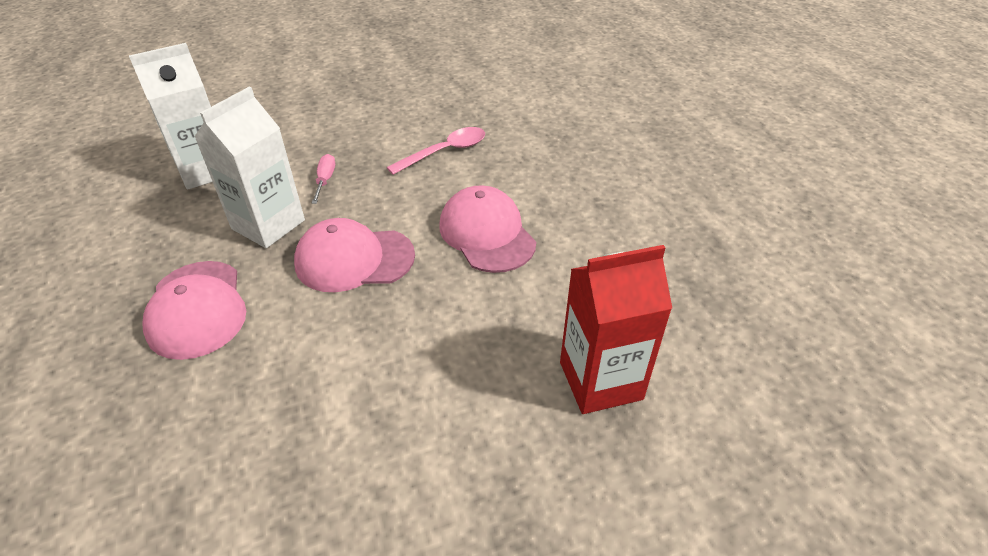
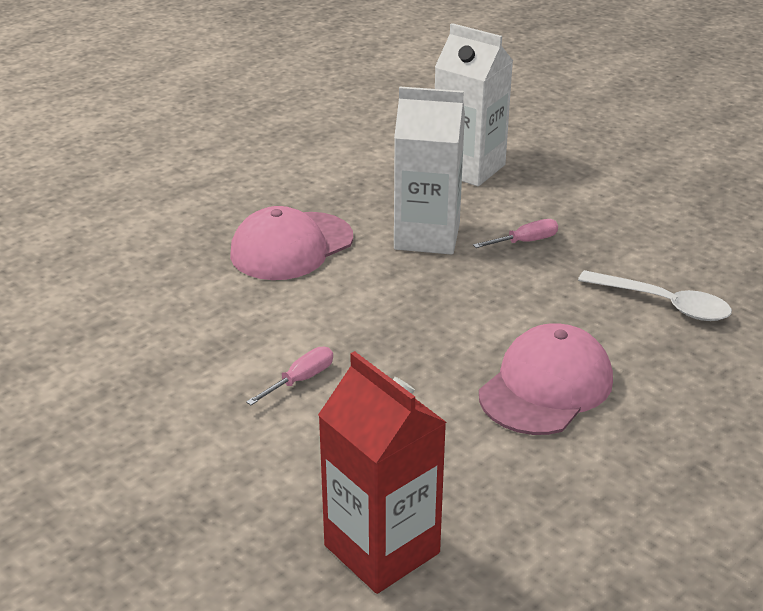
camera: 65 degrees right, 10 degrees down
(354, 259) = (424, 308): pink cap -> none
(383, 365) = (300, 380): none -> pink screwdriver
(445, 152) = (664, 304): pink spoon -> white spoon

